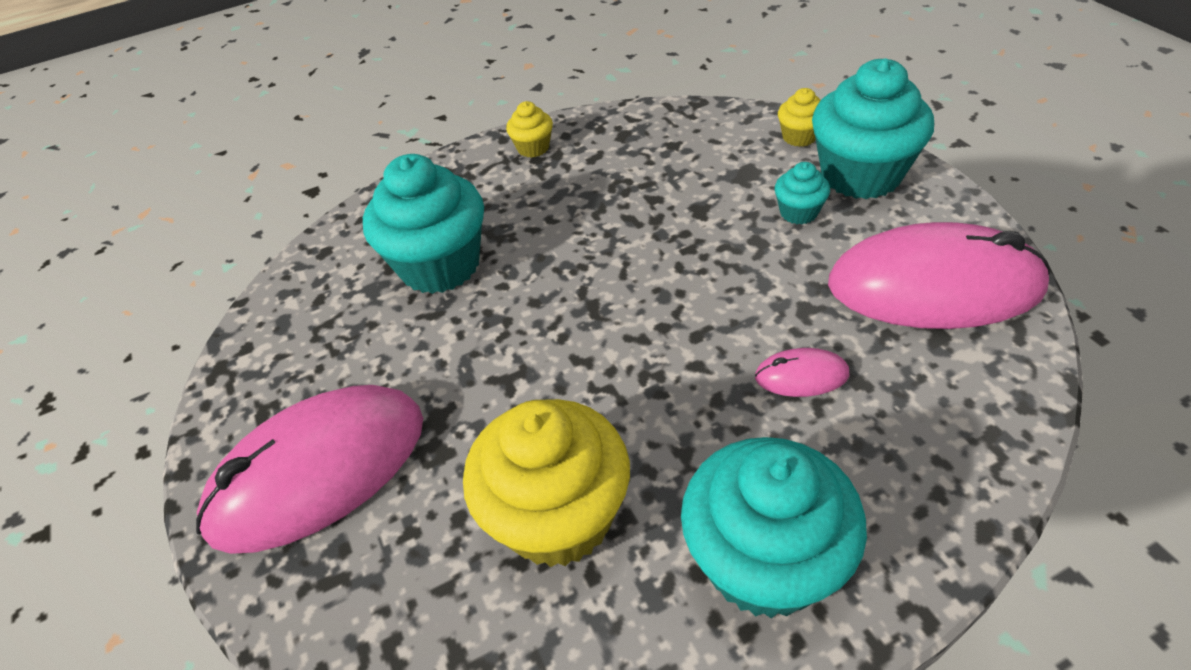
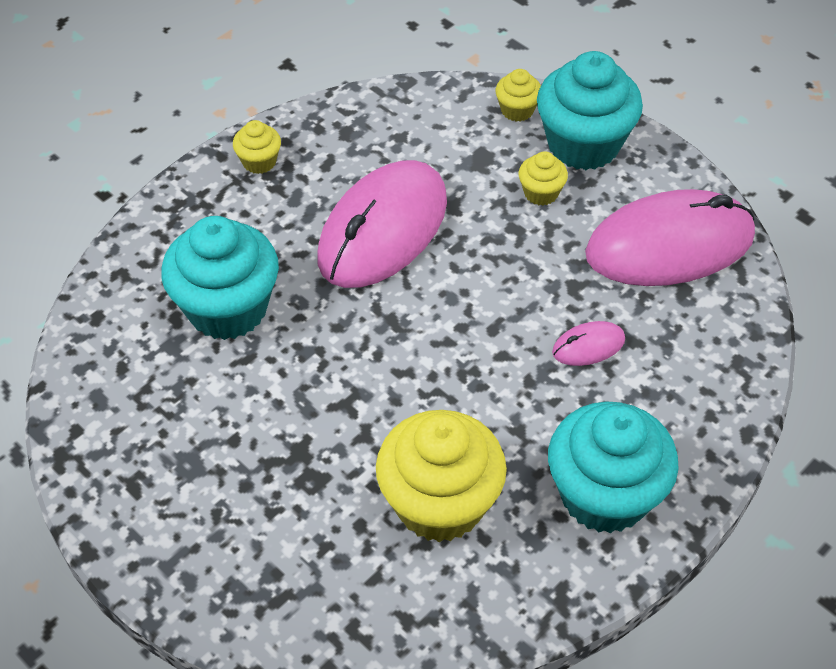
camera: 25 degrees left, 5 degrees up
(318, 471) = (218, 520): pink mouse -> pink mouse (383, 230)
(798, 212) = (541, 193): turquoise cupcake -> yellow cupcake

